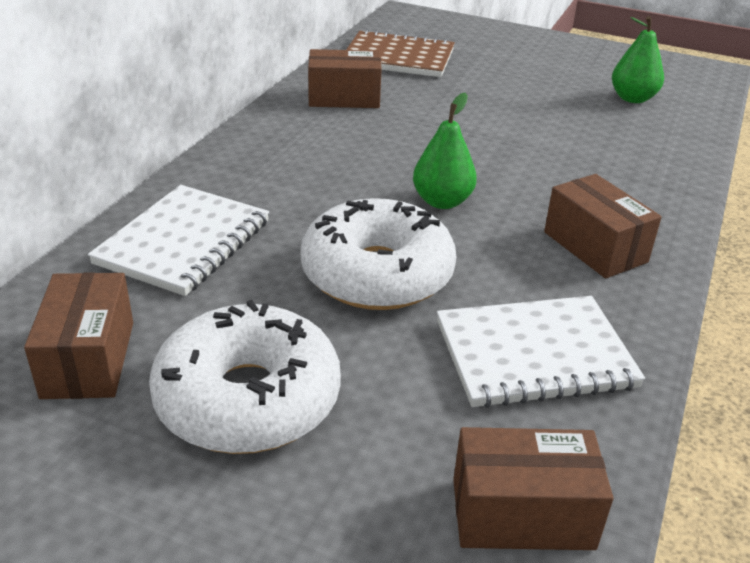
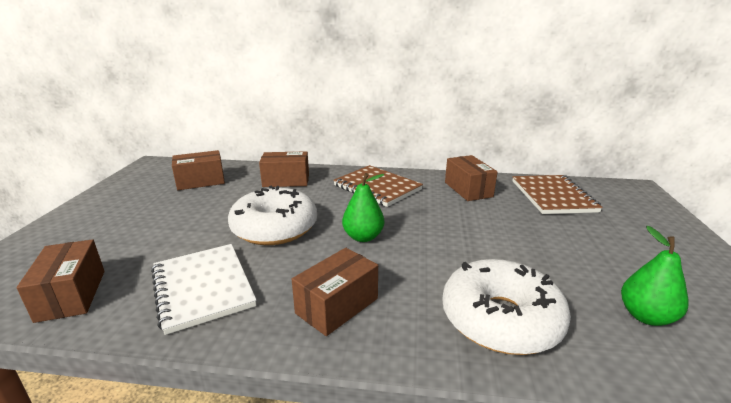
camera: 75 degrees right, 10 degrees down
(184, 242) = (286, 181): white notebook -> brown box
(248, 399) = (173, 214): white donut -> white donut (500, 319)
(287, 160) = (377, 187): none -> brown notebook

